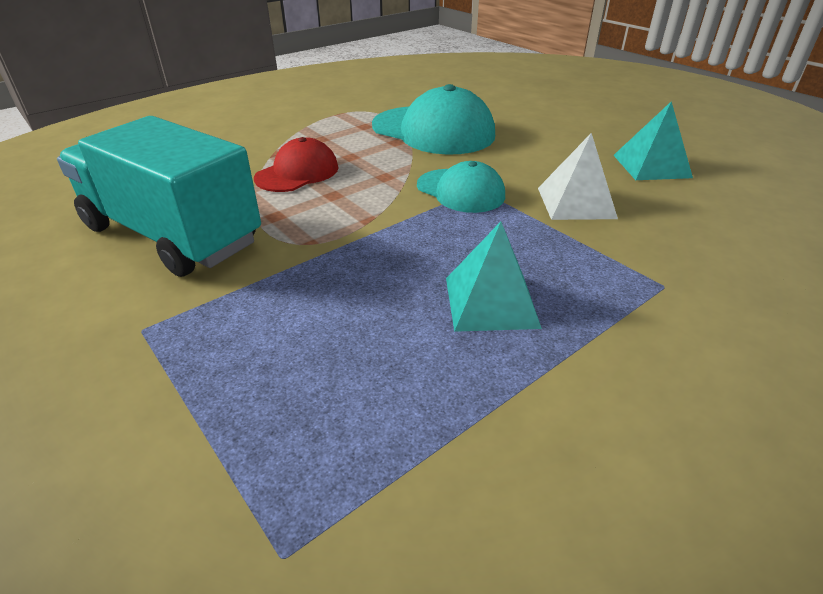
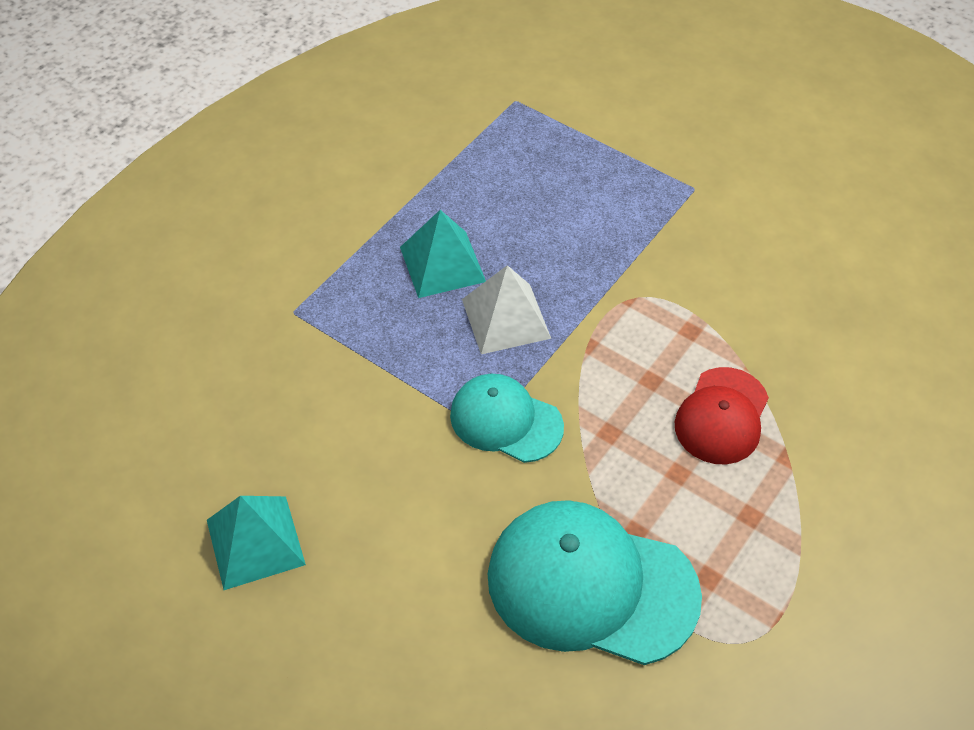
camera: 165 degrees right, 15 degrees up
(172, 235) = (767, 282): turquoise truck -> none
(576, 202) = (366, 426): white pyramid -> white pyramid (506, 318)

